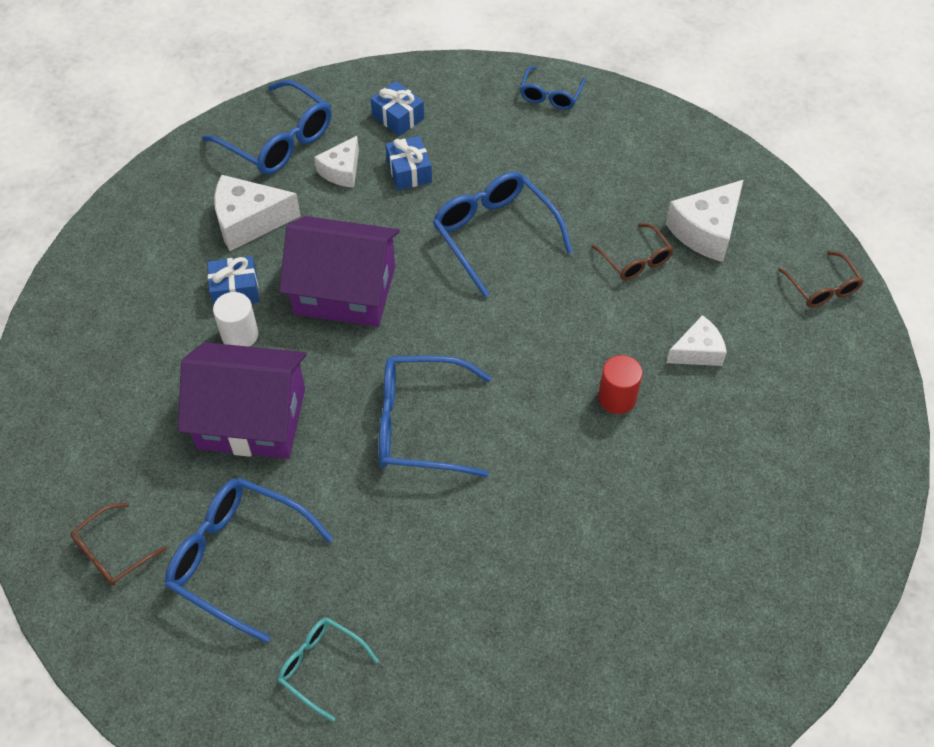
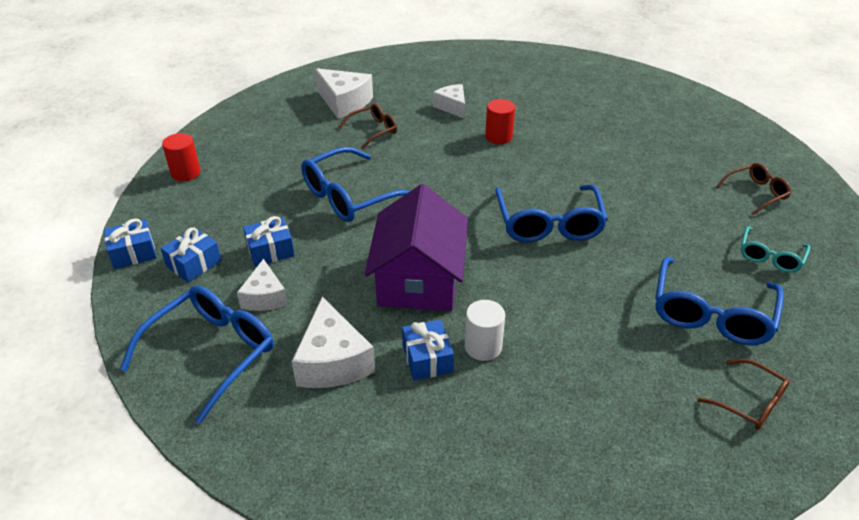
camera: 95 degrees left, 15 degrees down
(252, 418) = (574, 324): purple house -> none
(342, 171) = (264, 297): white cheese -> white cheese turned 60 degrees clockwise
(420, 74) = (133, 253): none -> blue gift
(550, 95) = (185, 173): blue glasses -> red cylinder
(822, 288) = (392, 64): brown glasses -> brown glasses (756, 193)

